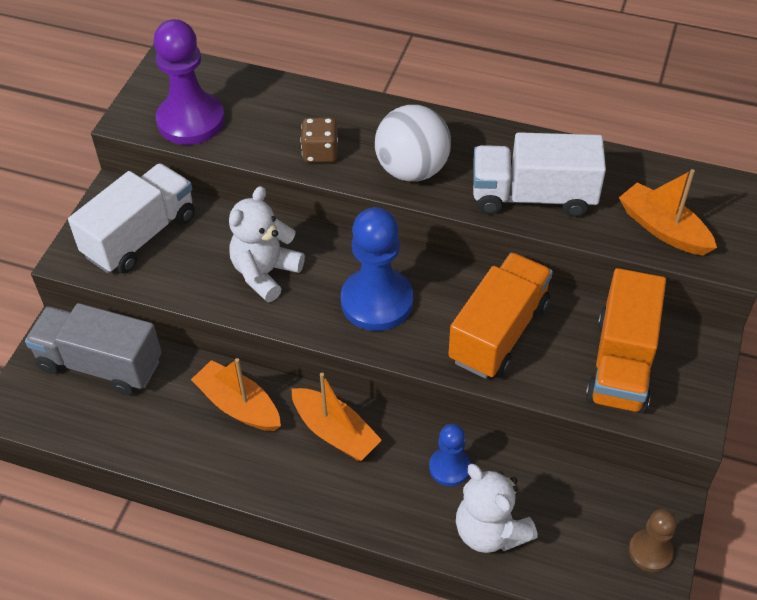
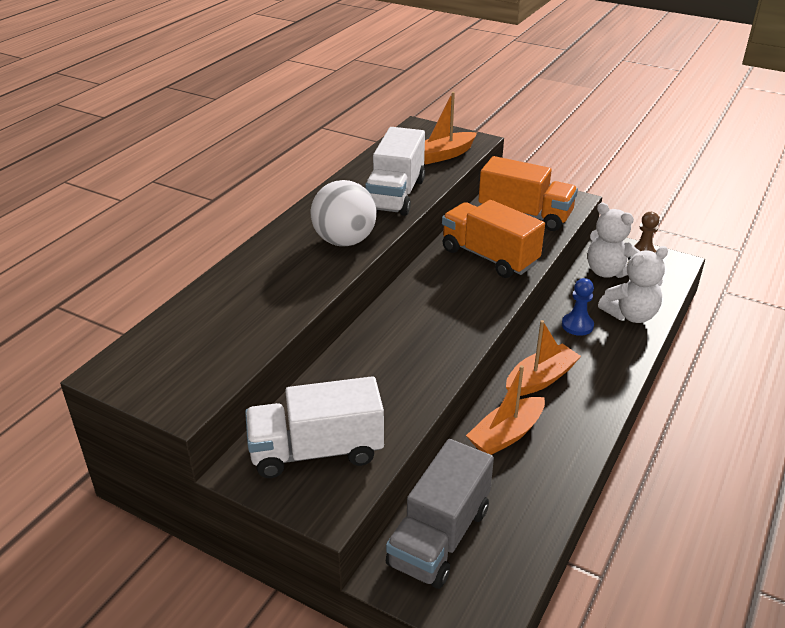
camera: 80 degrees left, 15 degrees down
(140, 236) = (316, 451): white truck -> white truck turned 60 degrees counterclockwise
(191, 121) = (212, 360): purple pawn -> none
(265, 273) = (396, 367): white teddy bear -> white teddy bear (607, 271)
(320, 153) = (301, 284): brown dice -> none
(377, 301) = (446, 308): blue pawn -> none

